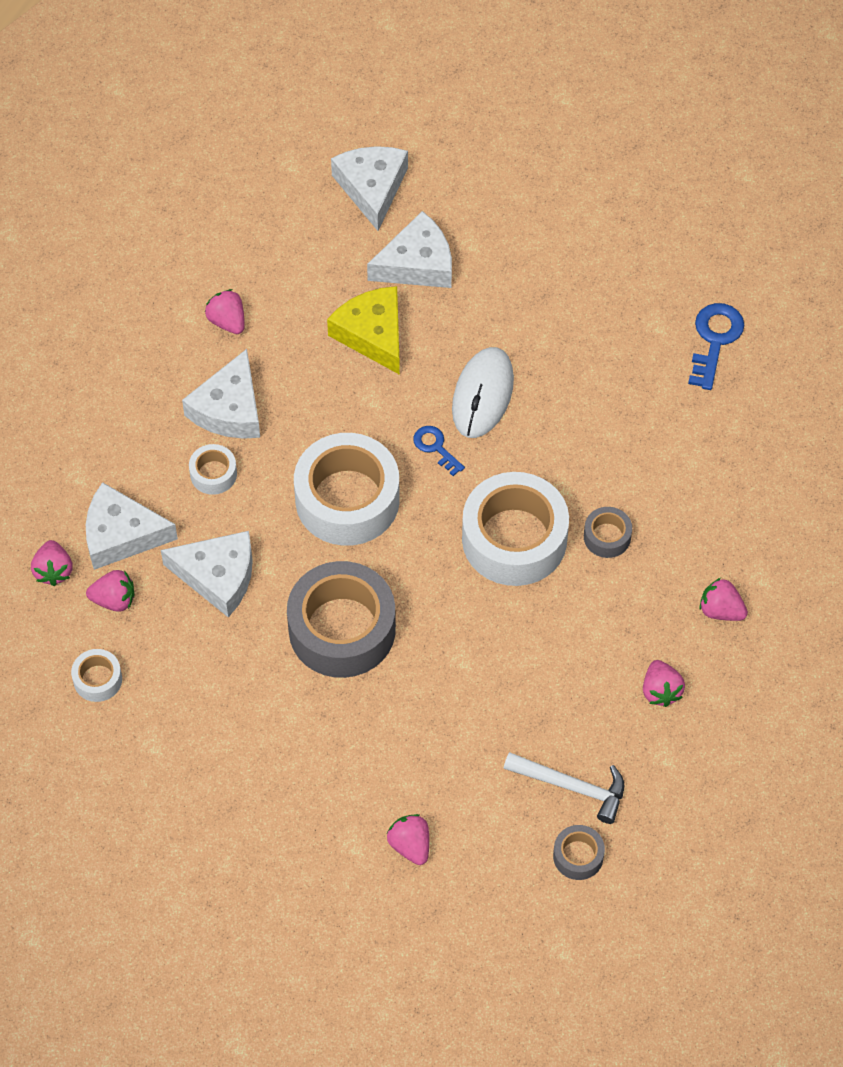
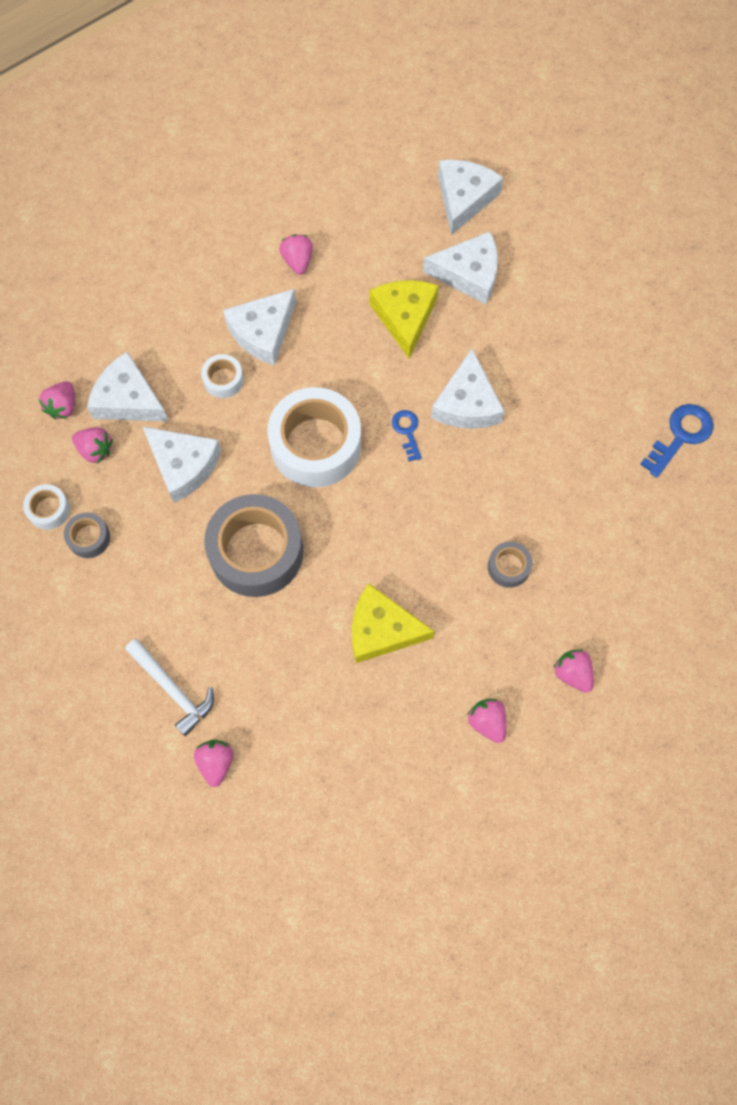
camera: 25 degrees right, 10 degrees up
(482, 395) = (467, 403): white mouse -> white cheese
(511, 649) = (382, 630): none -> yellow cheese
(514, 539) = (431, 536): white tape -> none
(572, 786) = (372, 773): white hammer -> white hammer (173, 689)
(578, 856) = (346, 837): grey tape -> grey tape (89, 538)
(660, 691) = (487, 722): pink strawberry -> pink strawberry turned 135 degrees clockwise

